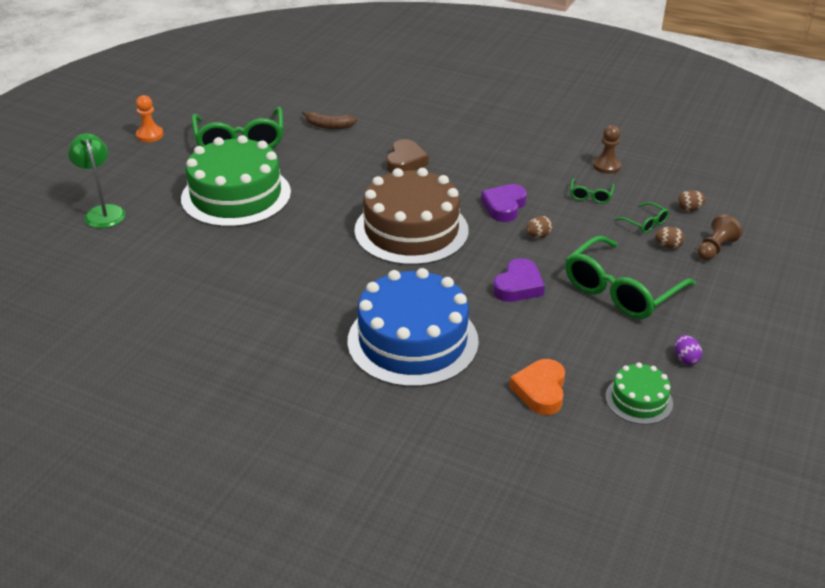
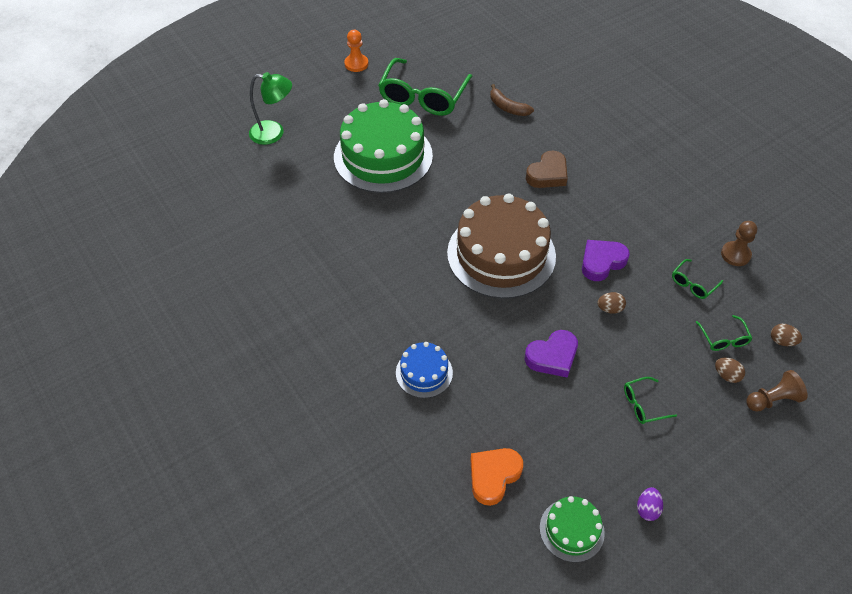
camera: 30 degrees right, 15 degrees up
(103, 212) = (274, 133): green lamp -> green lamp turned 90 degrees clockwise
(413, 341) = (424, 373): blue cake -> blue cake, size x0.48
(621, 290) = (643, 404): green glasses -> green glasses, size x0.44

